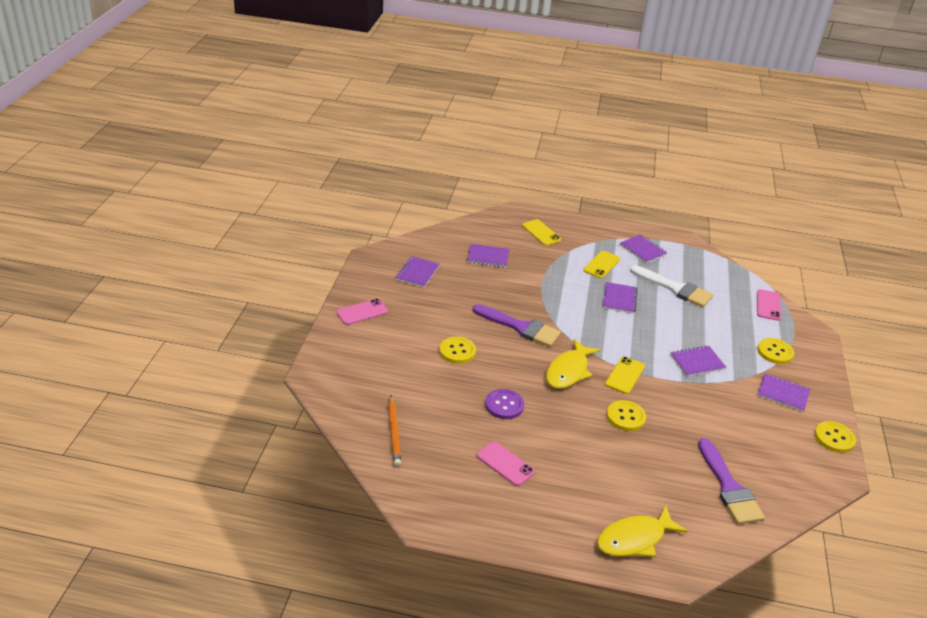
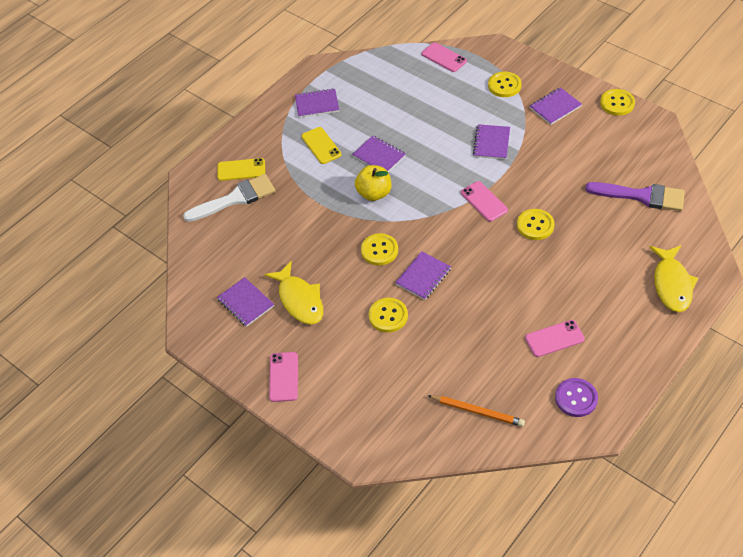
camera: 55 degrees left, 15 degrees up
(488, 257) = (254, 231): purple notebook -> purple notebook (423, 276)
(504, 405) = (480, 308): purple button -> purple button (576, 398)
(520, 327) = (379, 250): purple brush -> yellow button
(568, 371) = (458, 240): yellow fish -> yellow fish (299, 300)
(577, 307) = (374, 193): none -> yellow apple
(625, 375) = (484, 201): yellow phone -> pink phone
(675, 288) = (386, 109): white brush -> white brush (235, 199)

